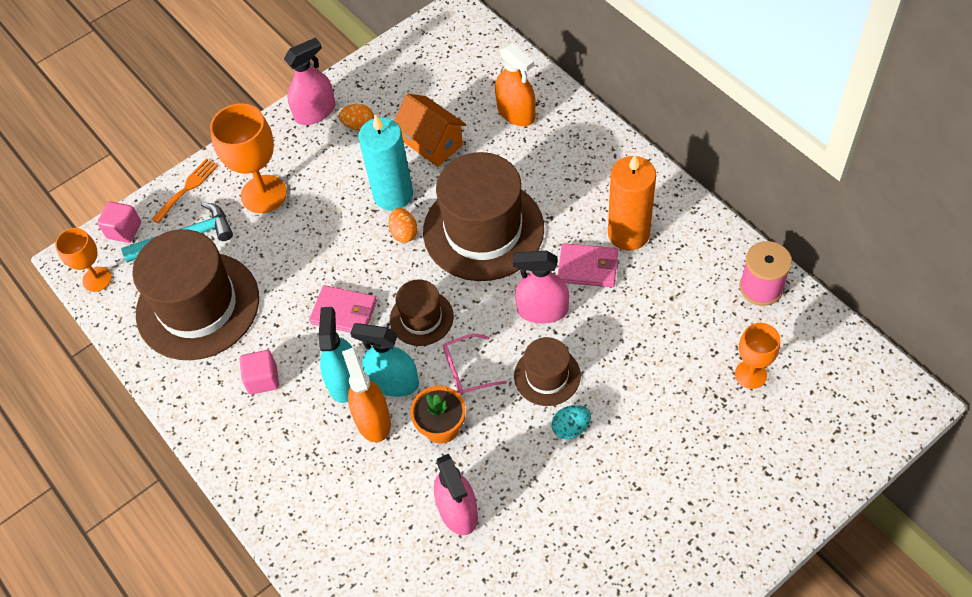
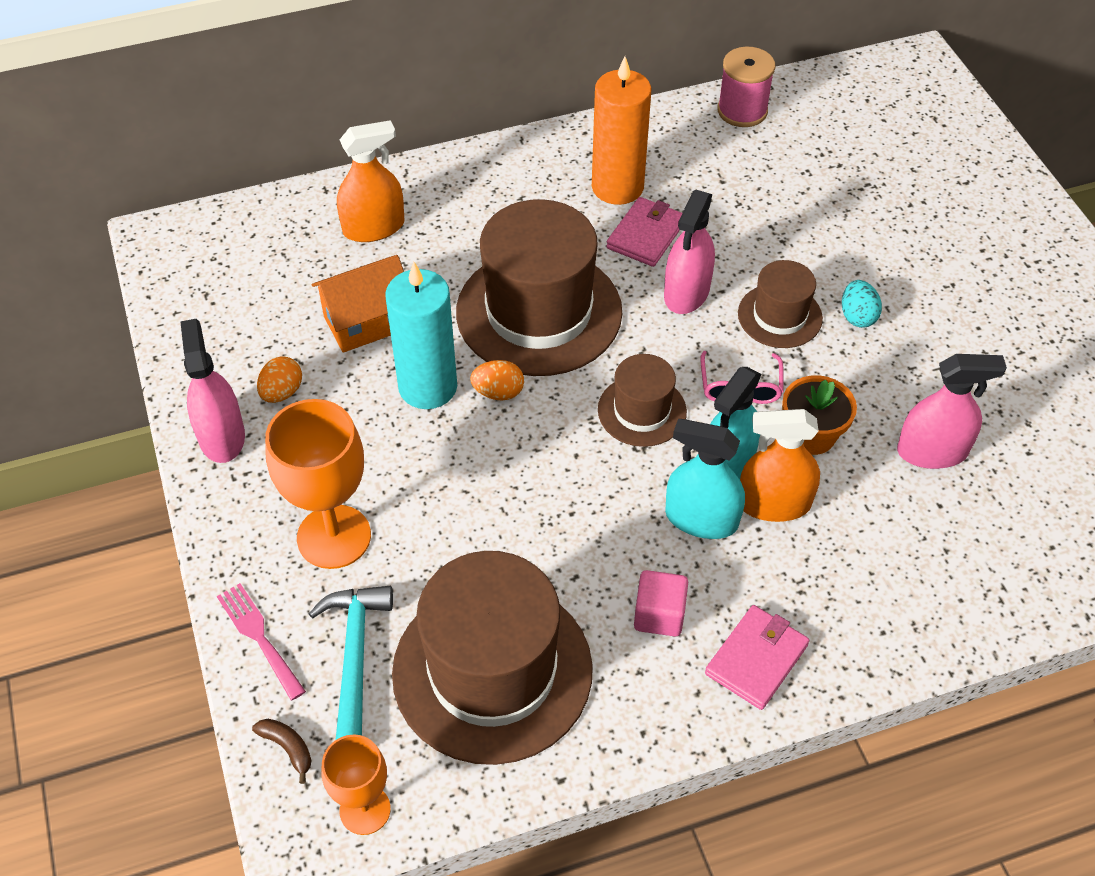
camera: 75 degrees left, 5 degrees down
(124, 230) = (288, 748): pink cube -> brown banana
(187, 188) = (259, 637): orange fork -> pink fork
(344, 312) = (593, 491): pink wallet -> pink wallet (756, 659)
(750, 374) = (846, 154): orange goblet -> none

